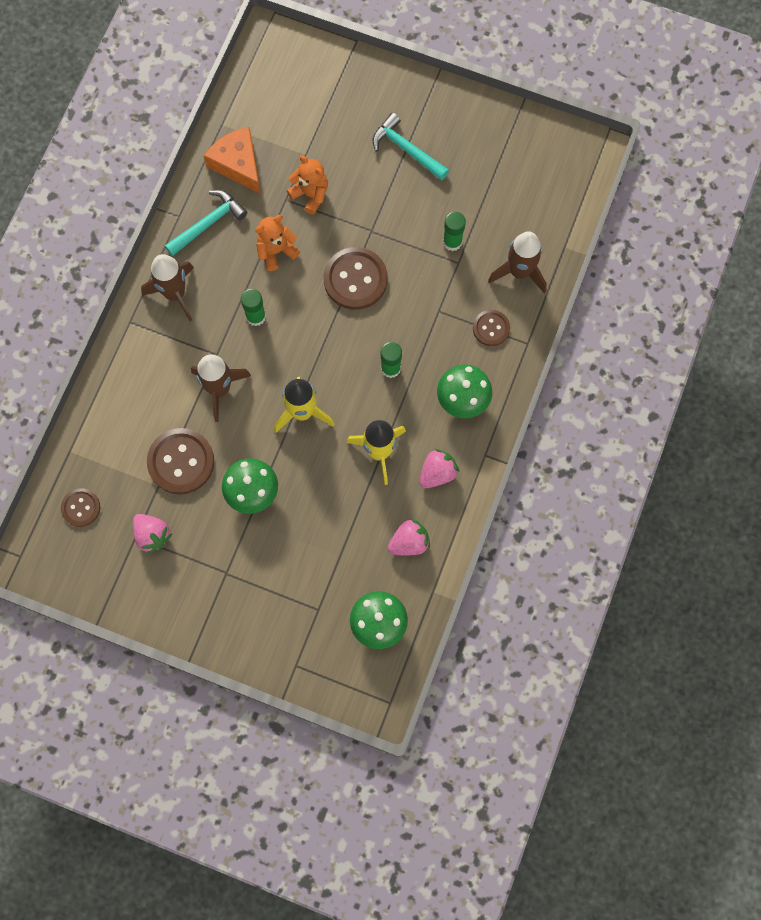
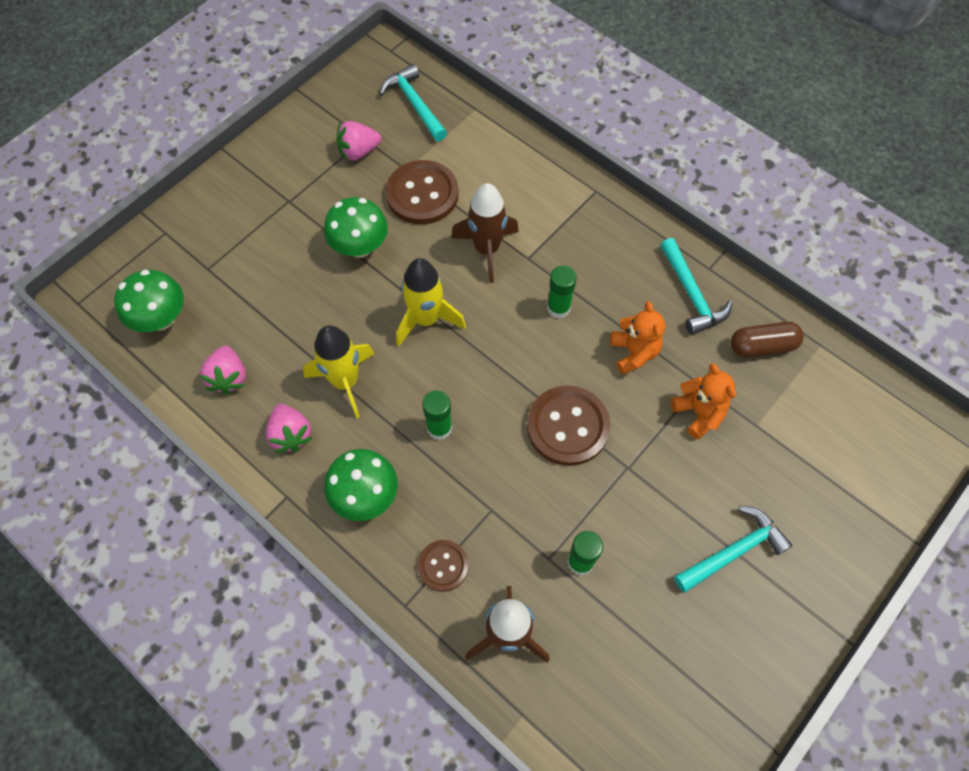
camera: 110 degrees right, 10 degrees down
(81, 508) = (414, 104): brown button -> turquoise hammer
(175, 294) = (614, 239): brown rocket -> none
(238, 164) = (762, 346): orange cheese -> brown capsule
(310, 194) = (698, 413): orange teddy bear -> orange teddy bear turned 90 degrees counterclockwise

